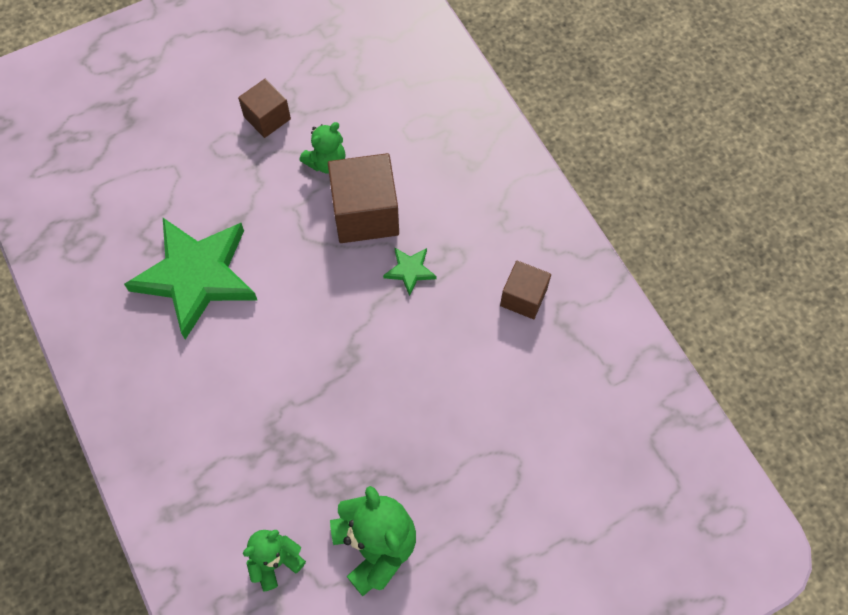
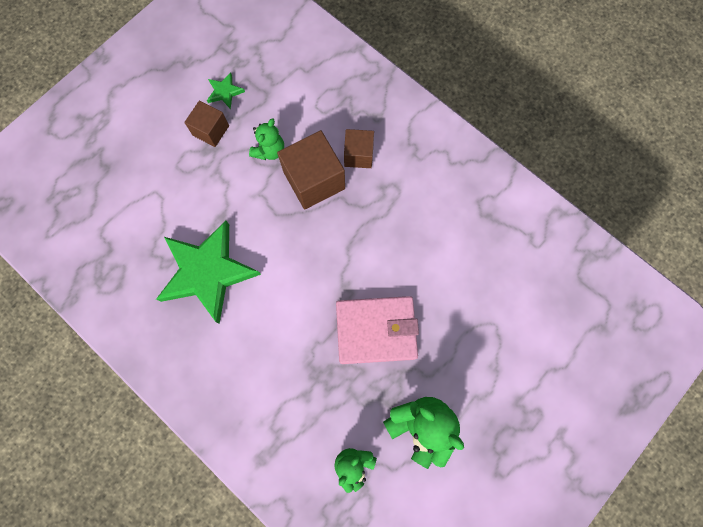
camera: 20 degrees left, 10 degrees up
(368, 413) = (376, 330): none -> pink wallet
(410, 271) = (363, 213): green star -> green star (225, 92)
(523, 297) = (452, 205): brown cube -> brown cube (358, 155)

